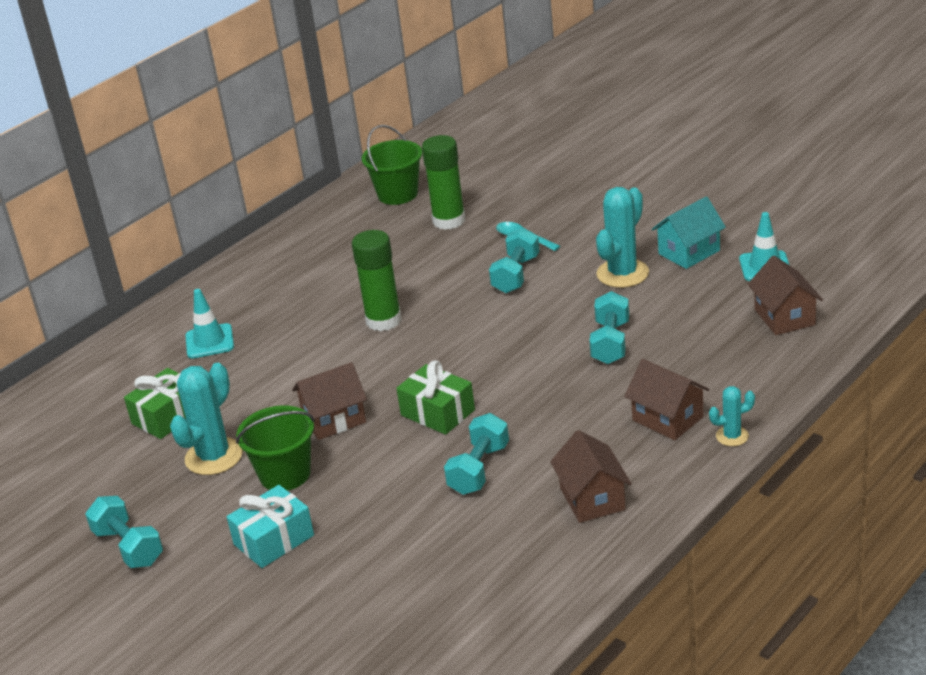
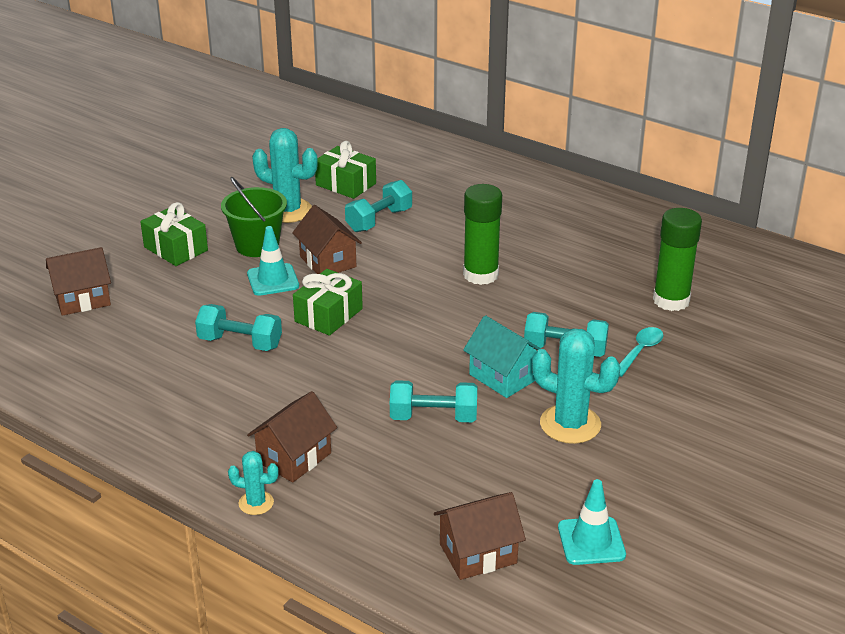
camera: 80 degrees right, 0 degrees up
(128, 547) = (187, 189): turquoise dumbbell -> turquoise dumbbell (379, 220)
(209, 341) = (451, 190): turquoise traffic cone -> turquoise traffic cone (273, 280)
(274, 540) = (176, 249): turquoise gift -> green gift
(397, 194) = (721, 265): green bucket -> none
(592, 499) = (181, 410): brown house -> brown house (82, 299)
(689, 252) = (620, 476): turquoise house -> turquoise house (503, 377)
(732, 436) = (256, 503): turquoise cactus -> turquoise cactus turned 60 degrees counterclockwise

